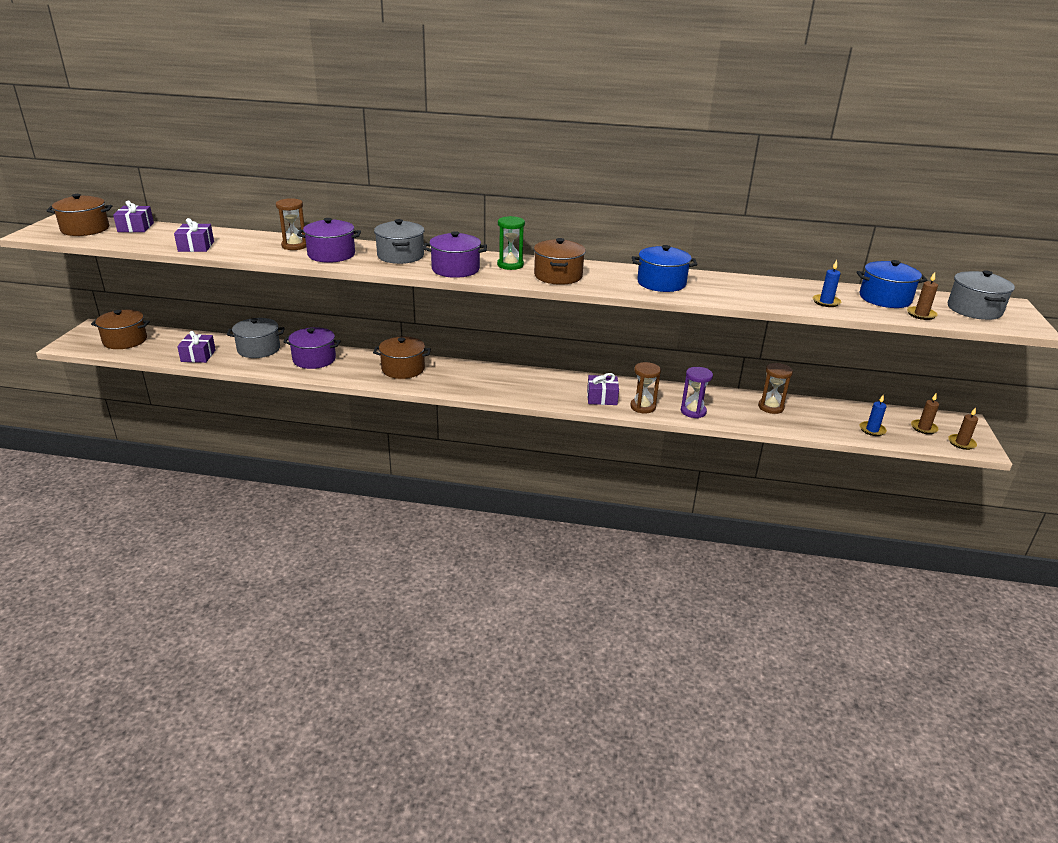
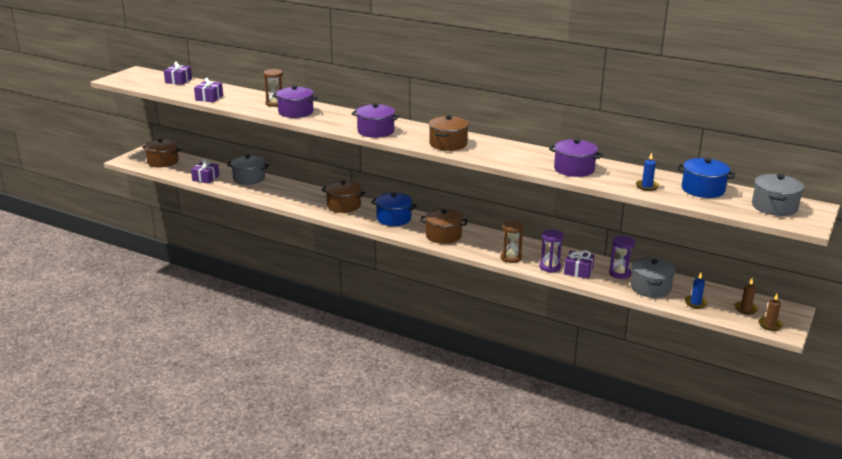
camera: 20 degrees right, 5 degrees down
(85, 229) = (146, 79): brown pot -> brown pot (443, 236)
(314, 359) = (284, 191): purple pot -> purple pot (574, 169)
(400, 256) = (344, 118): grey pot -> grey pot (650, 288)
(510, 265) = (419, 132): green hourglass -> none
(602, 398) = (482, 247): purple gift -> purple gift (578, 271)
(661, 283) = (524, 157): blue pot -> blue pot (393, 219)
(771, 407) = (620, 273): brown hourglass -> purple hourglass
(921, 314) = (719, 205): brown candle -> none

